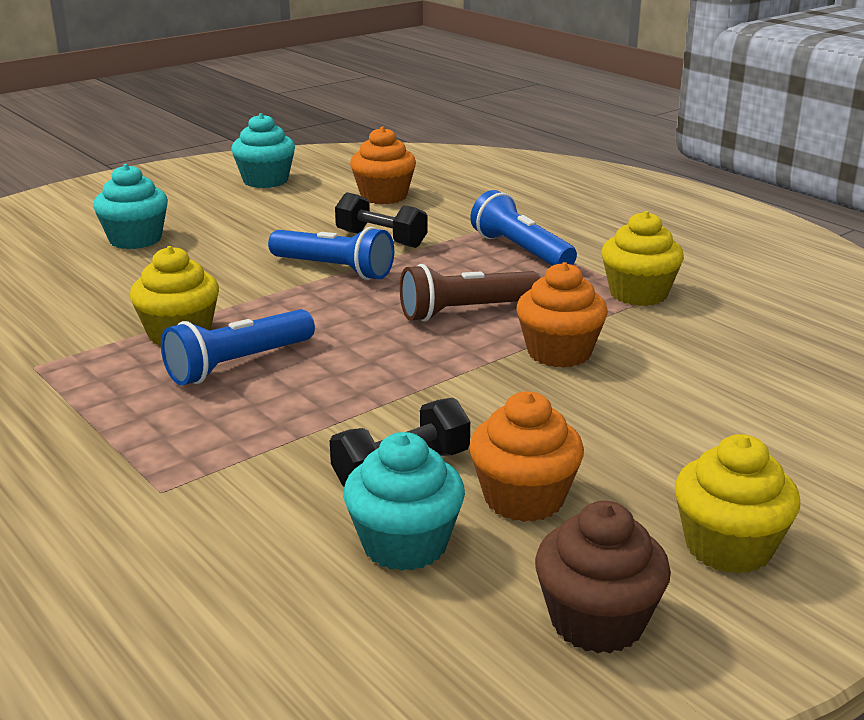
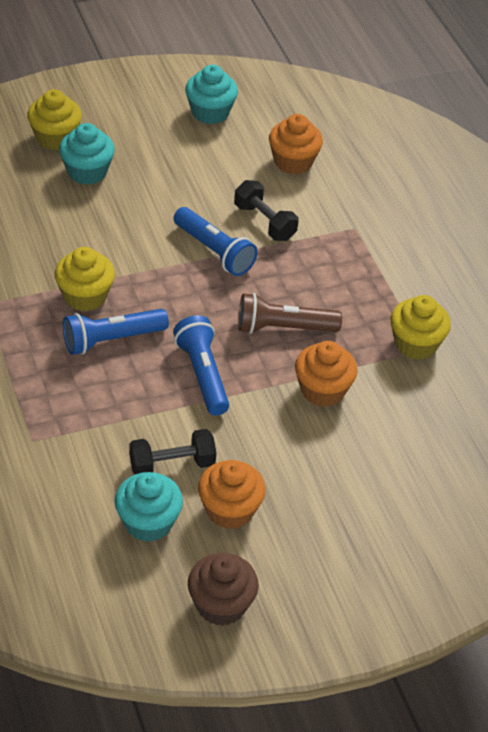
camera: 15 degrees right, 20 degrees up
(521, 251) = (360, 267): blue flashlight -> blue flashlight (202, 374)
(728, 547) = (321, 581): yellow cupcake -> yellow cupcake (55, 138)

